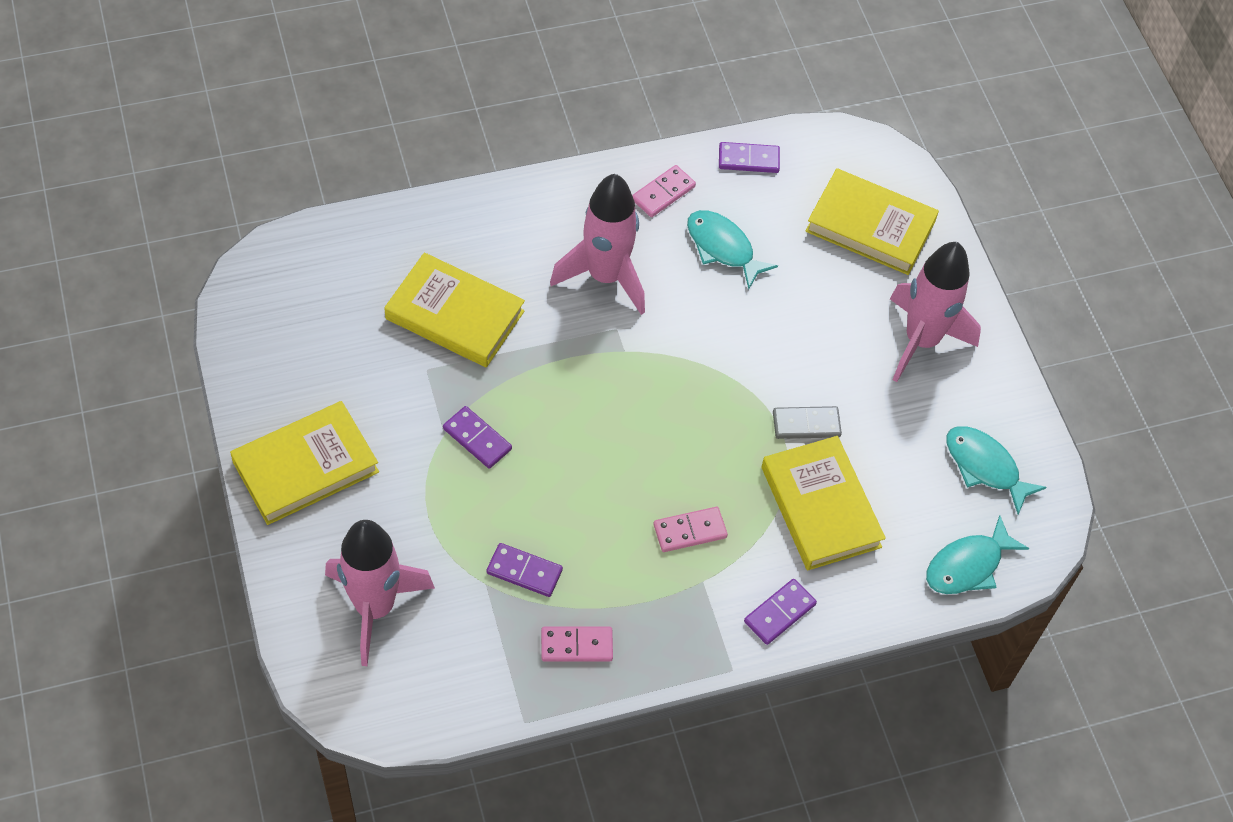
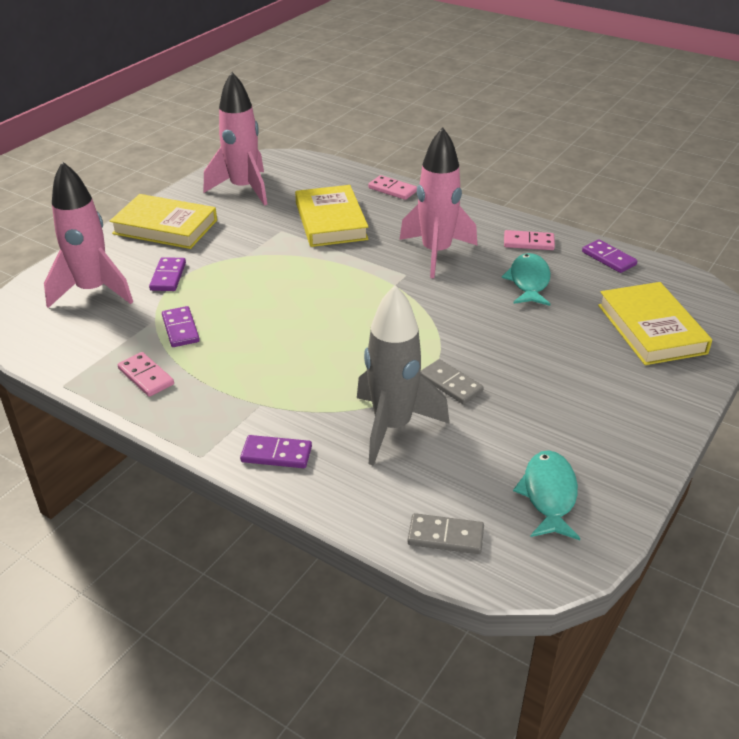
camera: 55 degrees right, 20 degrees down
(477, 439) = (256, 267): purple domino -> purple domino (168, 276)
(690, 531) = (294, 378): pink domino -> pink domino (392, 190)
(821, 507) = (392, 427): yellow book -> grey rocket
(921, 341) = (603, 400): pink rocket -> pink rocket (244, 189)
(968, 565) = (445, 536): turquoise fish -> grey domino

